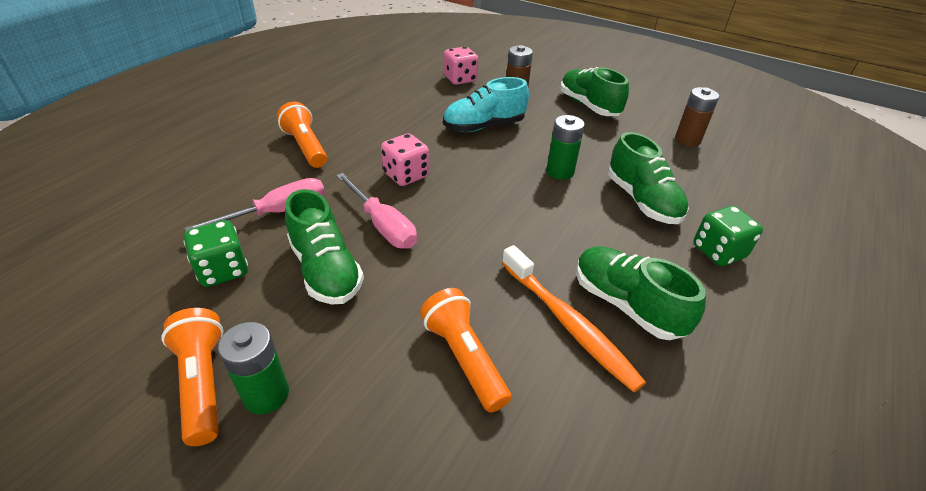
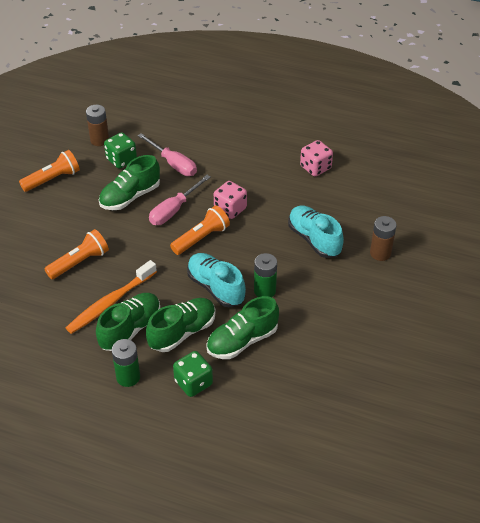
camera: 80 degrees right, 5 degrees up
(266, 394) = (49, 200): green battery -> green battery (128, 377)
(305, 147) = (246, 154): orange flashlight -> orange flashlight (201, 238)
(460, 79) = (392, 213): pink dice -> pink dice (315, 168)
(549, 208) = (215, 287): none -> turquoise shoe
(588, 106) = (384, 306): green shoe -> green shoe (182, 332)
(687, 140) = (350, 378): brown battery -> brown battery (99, 140)

